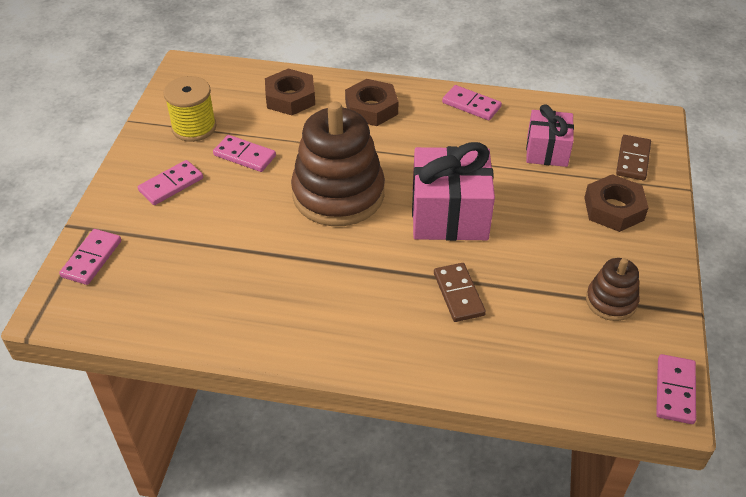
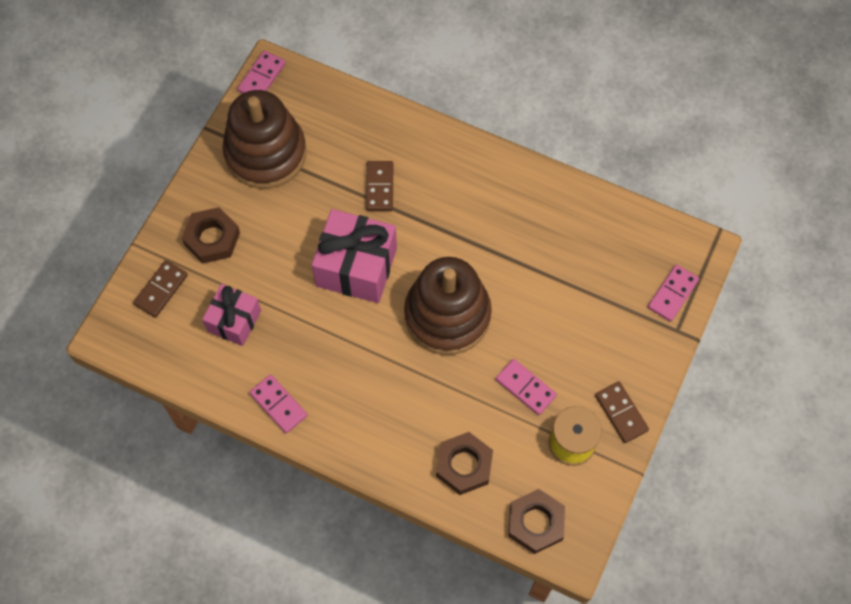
camera: 165 degrees left, 20 degrees up
(147, 155) = (621, 413): none -> brown domino
(171, 184) = (600, 366): pink domino -> none
(371, 108) = (383, 426): brown nut -> brown nut (535, 523)
(611, 301) = (265, 153): brown stacking toy -> brown stacking toy, size x2.03

